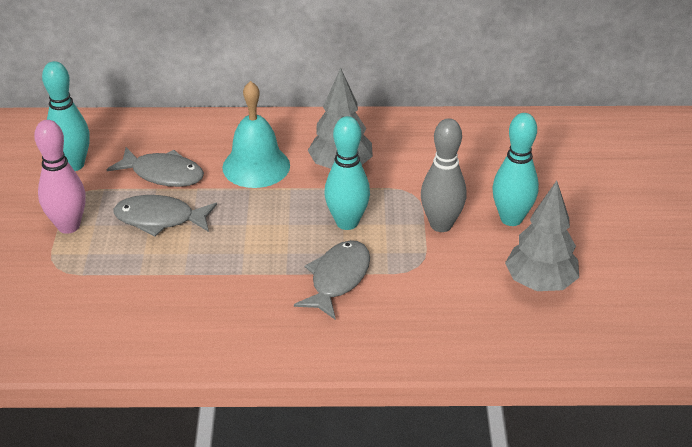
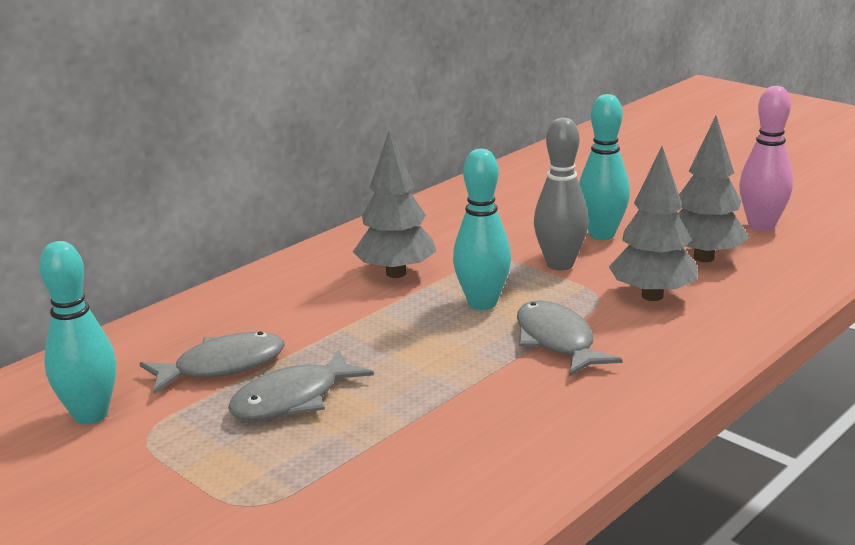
camera: 45 degrees left, 15 degrees down
(68, 226) = (193, 464): pink bowling pin -> pink bowling pin (761, 226)
(256, 166) = (313, 312): turquoise bell -> none
(449, 288) = (652, 296): none -> grey tree

